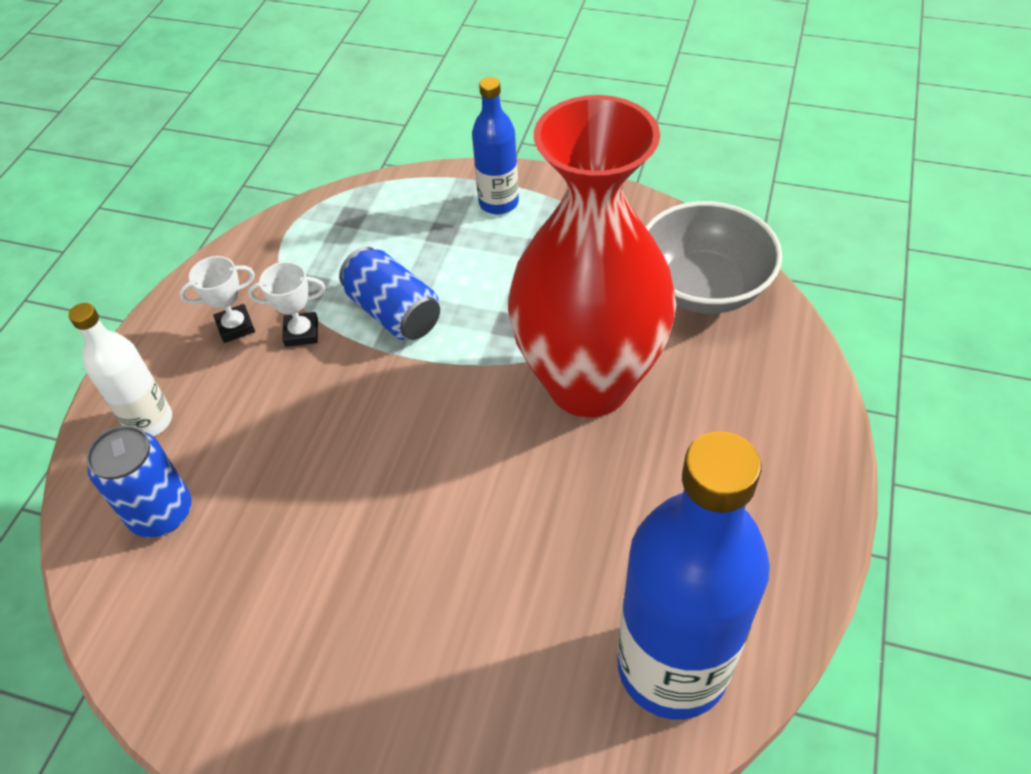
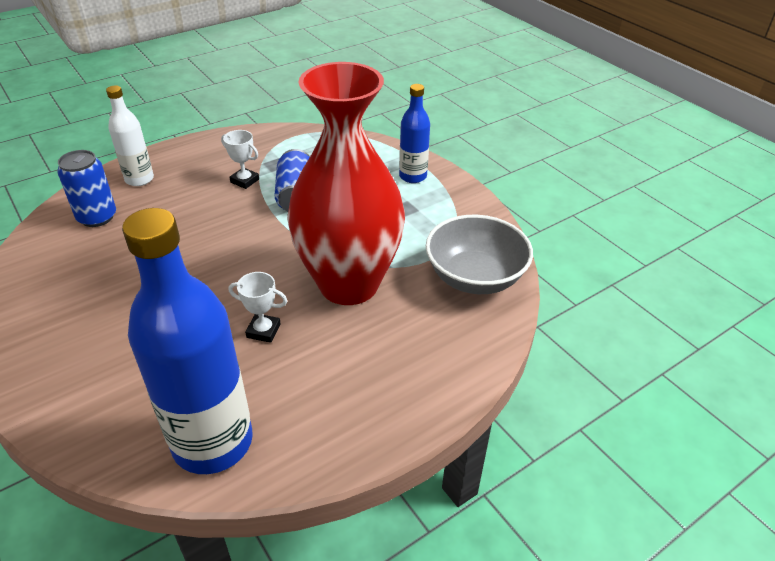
camera: 35 degrees right, 10 degrees down
(235, 327) = (221, 162): white trophy -> white trophy (263, 331)

